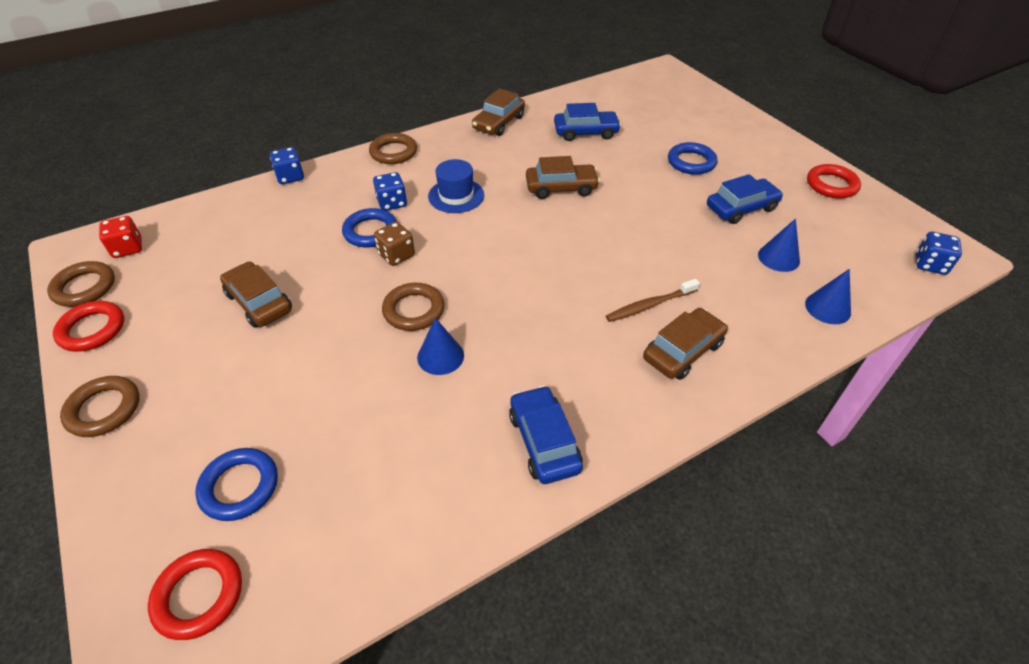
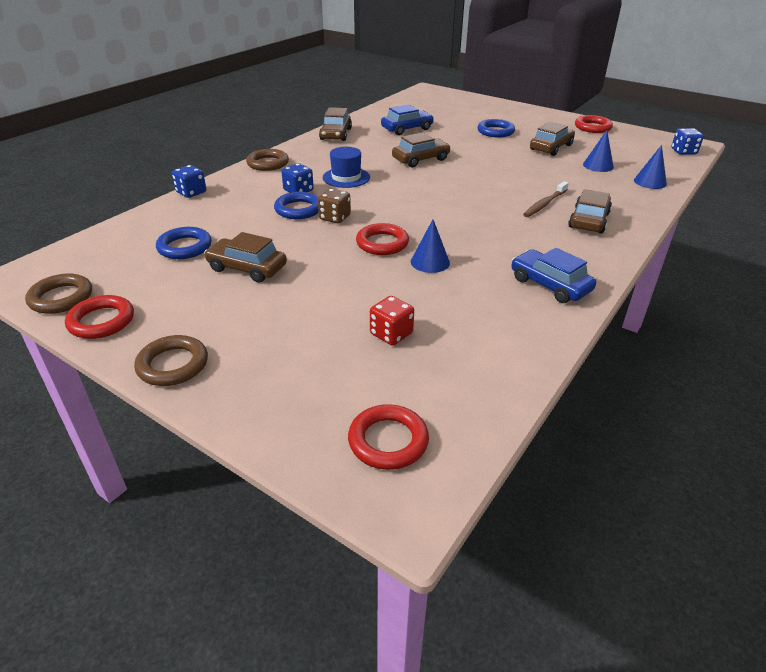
camera: 25 degrees left, 10 degrees down
(128, 248) = (78, 264): red dice -> red dice (391, 334)
(239, 487) = (351, 372): blue ring -> blue ring (185, 247)
(414, 310) = (382, 243): brown ring -> red ring
(741, 208) = (551, 147): blue car -> brown car

